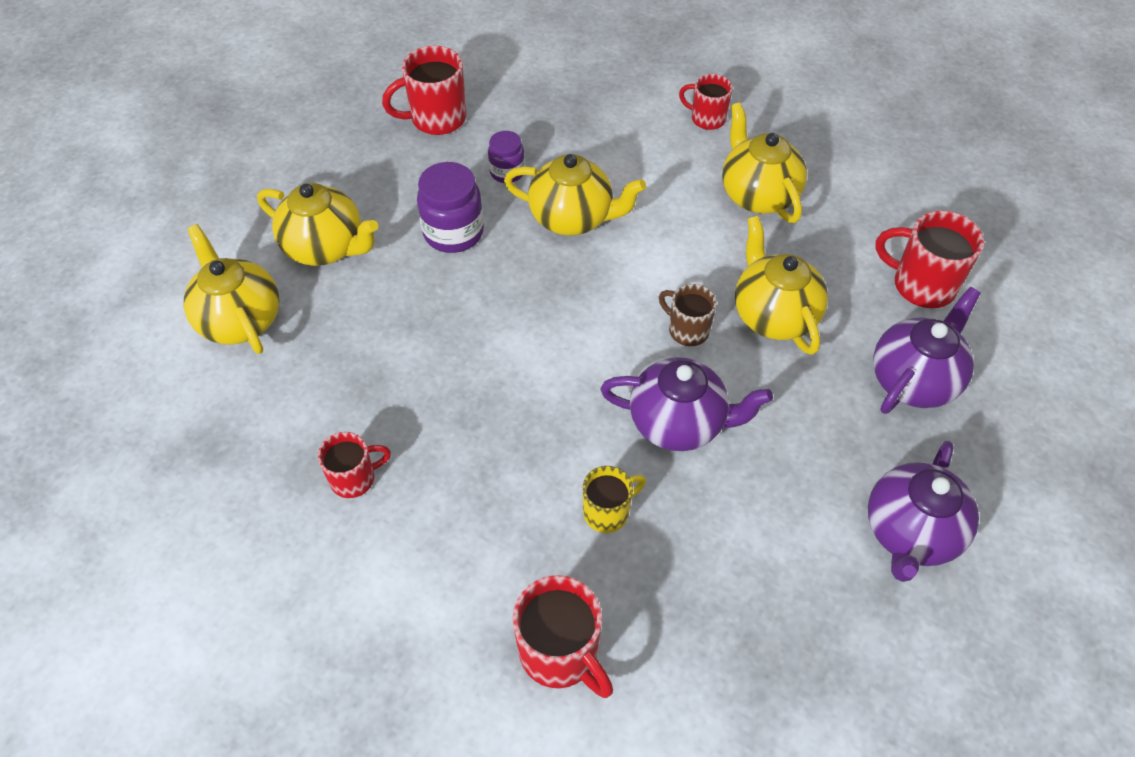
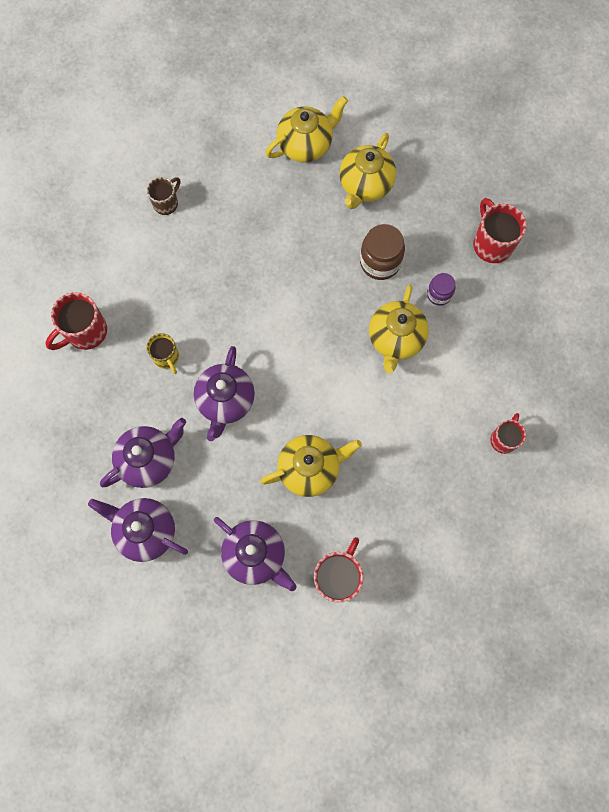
camera: 90 degrees right, 20 degrees up
(354, 478) = (193, 221): red mug -> none
(453, 233) = (380, 262): purple jar -> brown jar
(687, 330) = (297, 411): brown mug -> brown mug (166, 203)
(758, 195) = (422, 470): yellow teapot -> none
(789, 532) = (149, 459): none -> purple teapot

